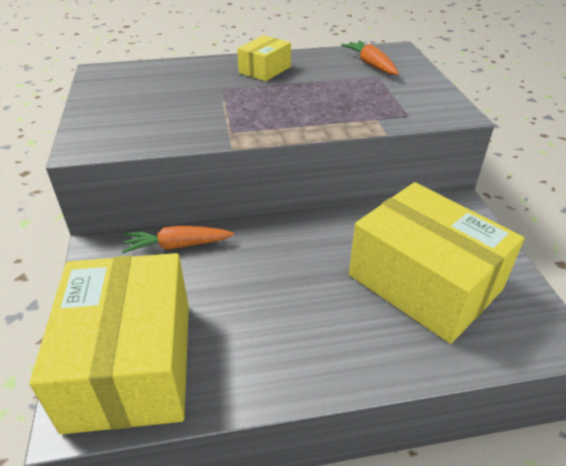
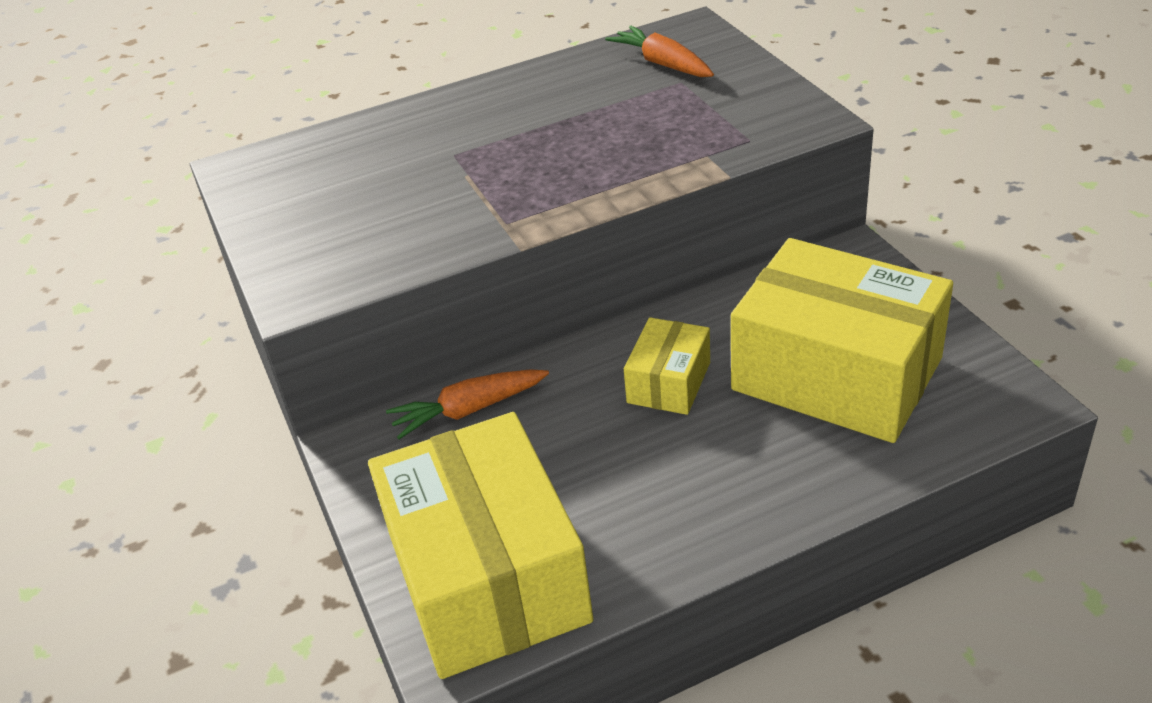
camera: 10 degrees left, 0 degrees up
(265, 70) = (503, 108): yellow box -> yellow box (669, 382)

